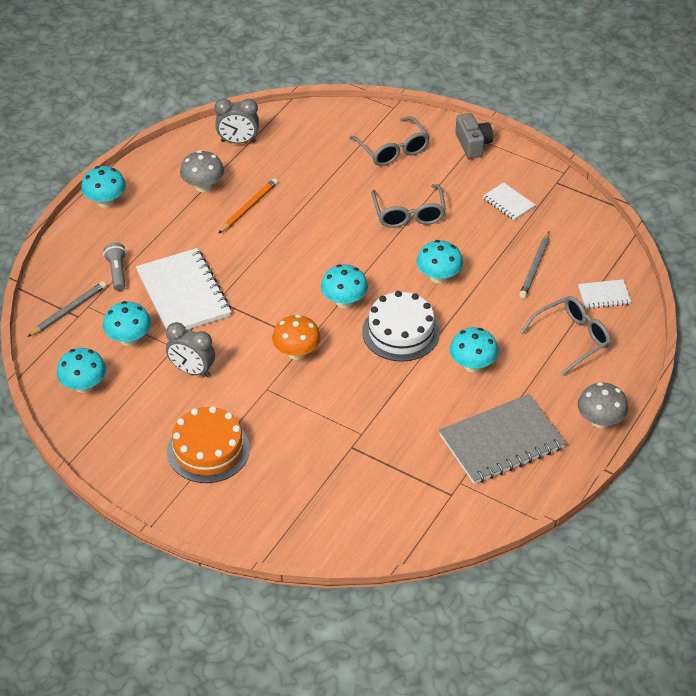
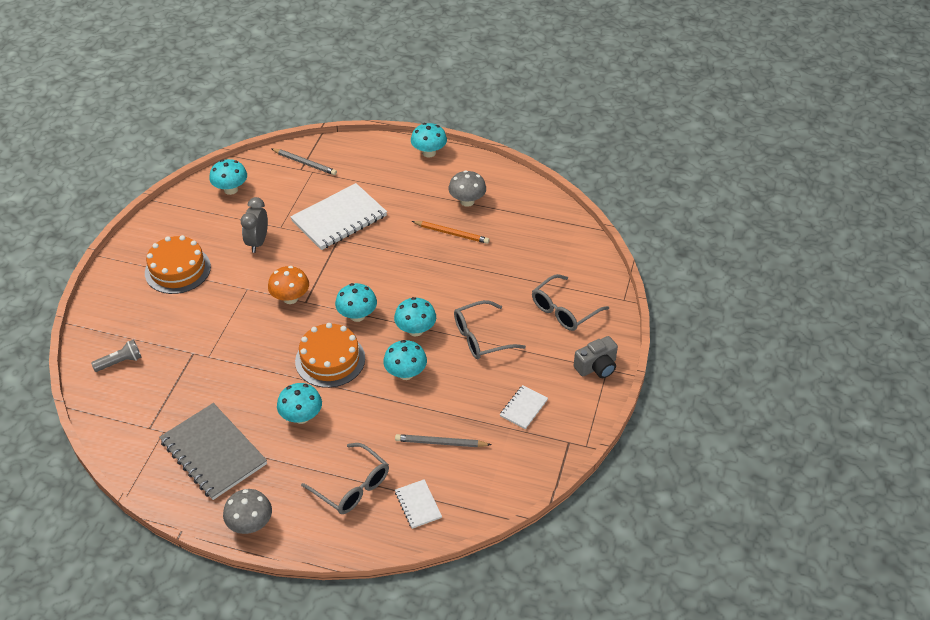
camera: 75 degrees right, 0 degrees up
(117, 272) = (352, 178): grey flashlight -> grey flashlight (120, 362)
(129, 339) = (283, 201): turquoise mushroom -> turquoise mushroom (415, 330)
(238, 141) = (531, 209): grey clock -> none
(401, 332) = (330, 360): white cake -> orange cake

